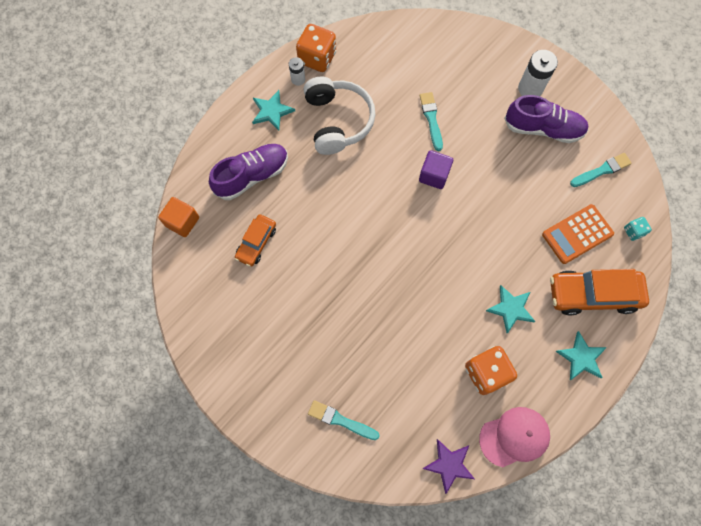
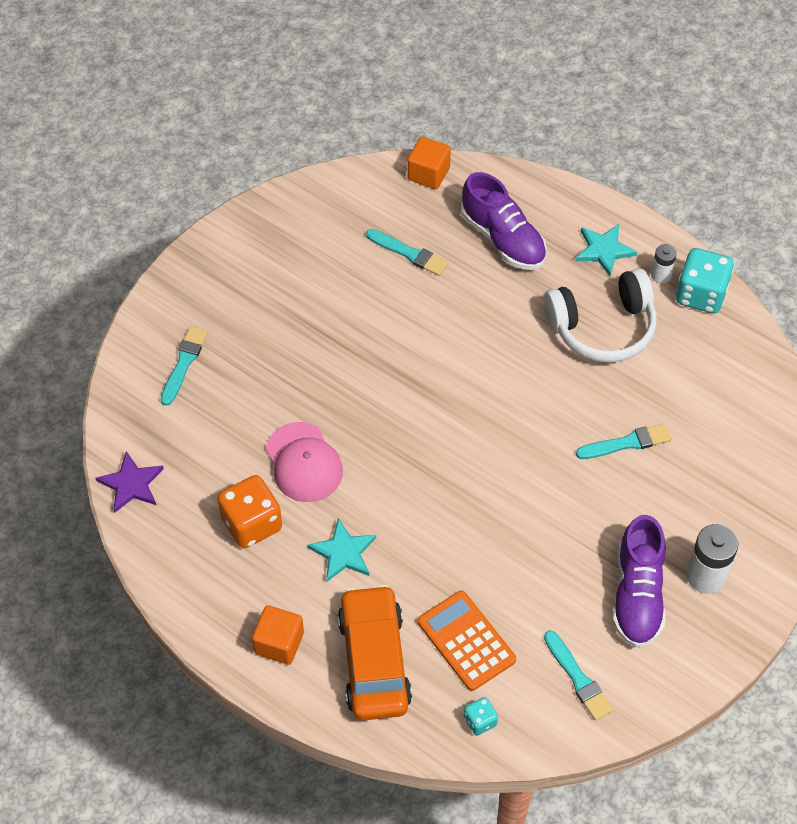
camera: 85 degrees right, 15 degrees down
(256, 243) = (409, 253): orange car -> turquoise brush
(317, 58) = (701, 295): orange dice -> turquoise dice
(434, 175) = (535, 450): purple cube -> none
(514, 437) = (168, 559): pink cap -> pink cap (304, 462)
(581, 357) = (279, 643): turquoise star -> orange cube

